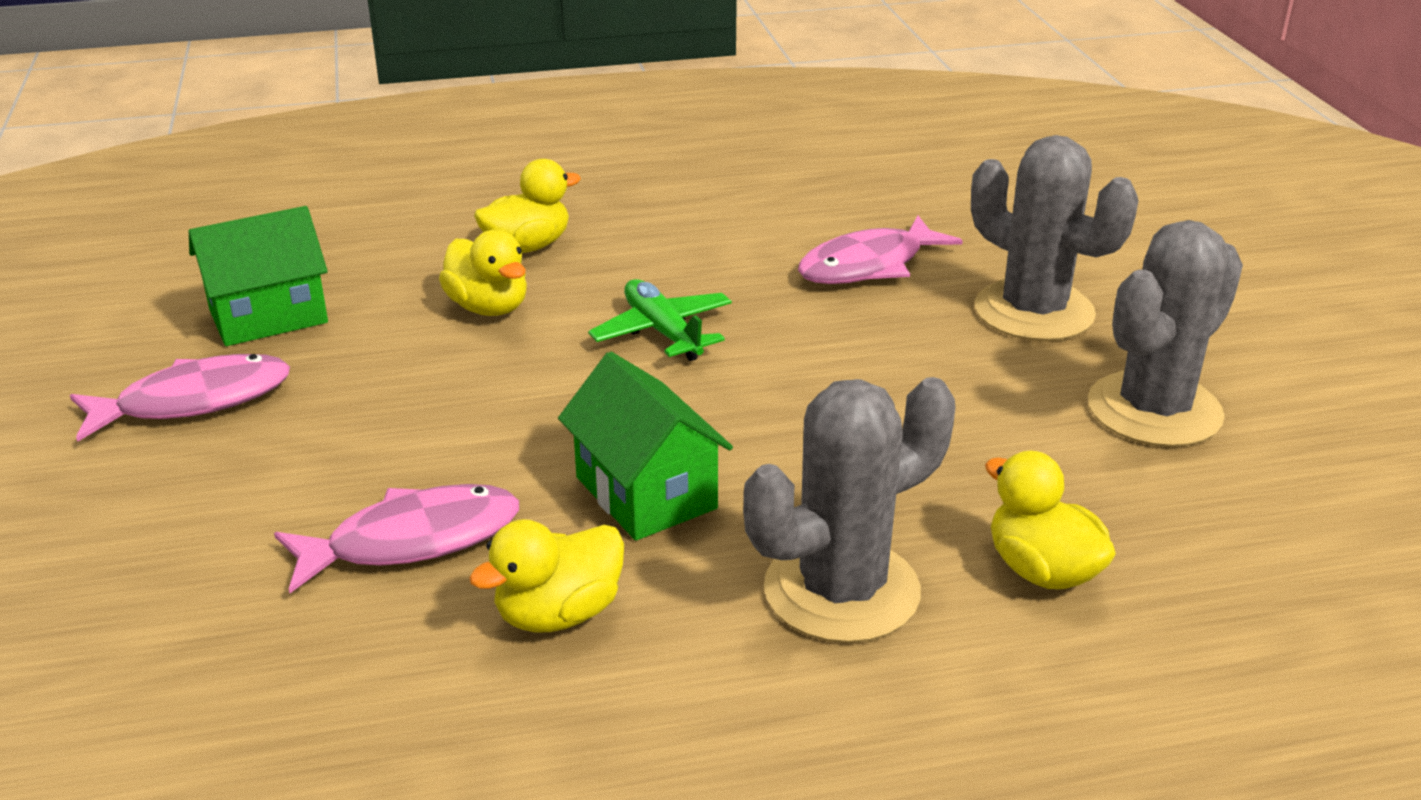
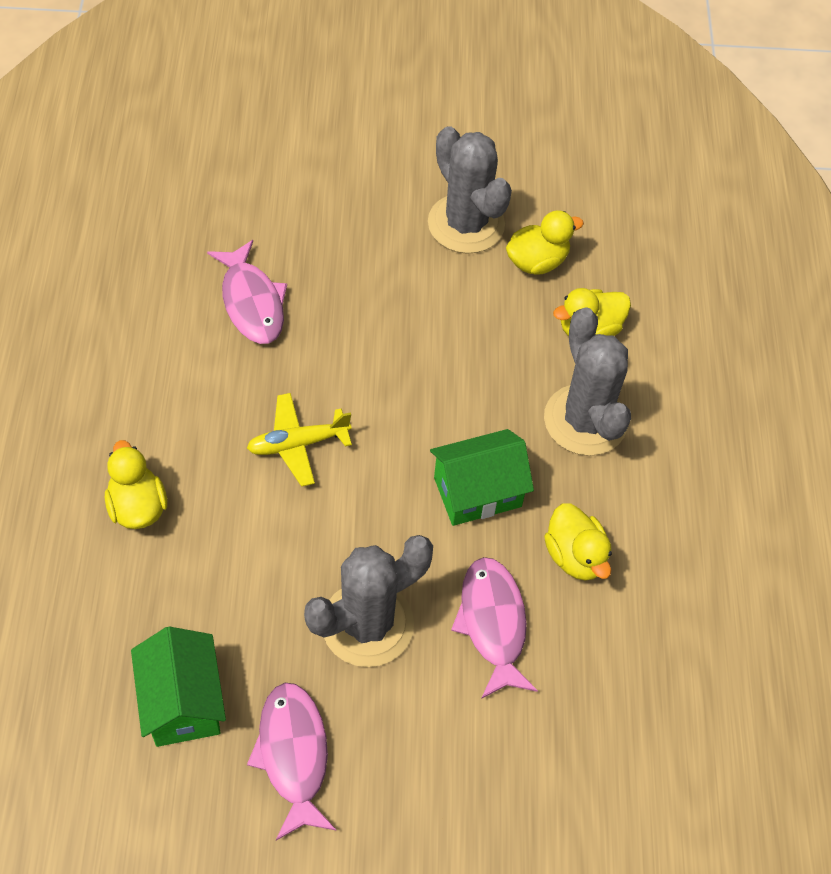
camera: 80 degrees left, 25 degrees up
(489, 307) = (225, 546): yellow duck -> yellow duck (537, 261)
(662, 332) = (298, 444): green plane -> yellow plane
(1034, 311) = (343, 236): grey cactus -> grey cactus (367, 624)

